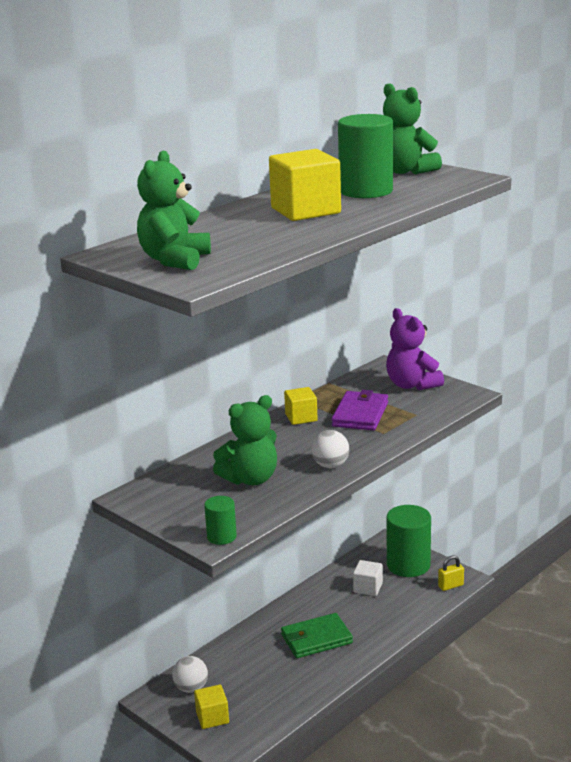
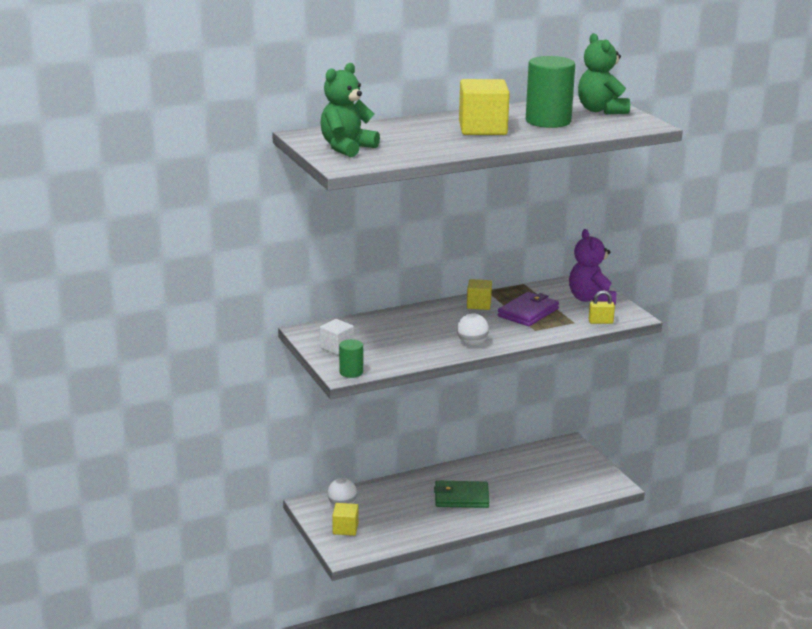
camera: 20 degrees right, 0 degrees up
(250, 479) = (403, 339): green teddy bear -> none
(368, 588) = (529, 472): white cube -> white cube (336, 347)
(408, 565) = (576, 464): green cylinder -> none
(450, 586) = (601, 488): yellow padlock -> yellow padlock (600, 322)

